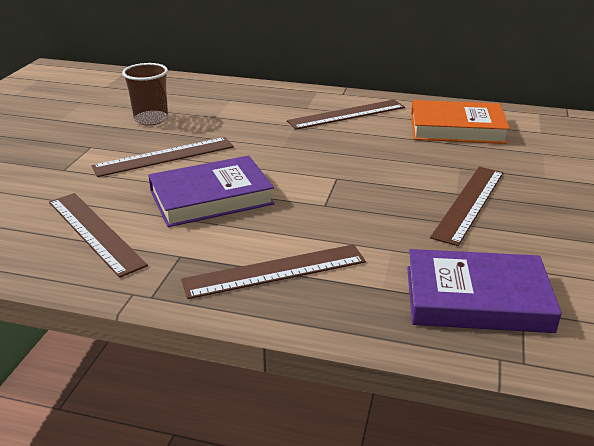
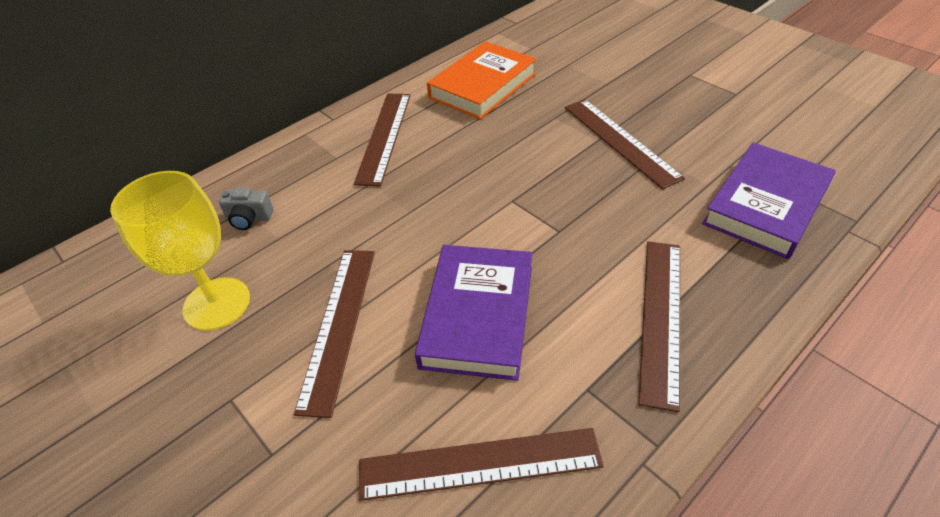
camera: 55 degrees left, 15 degrees up
(151, 119) = (217, 304): brown cup -> yellow goblet
(223, 103) = (249, 218): none -> grey camera

